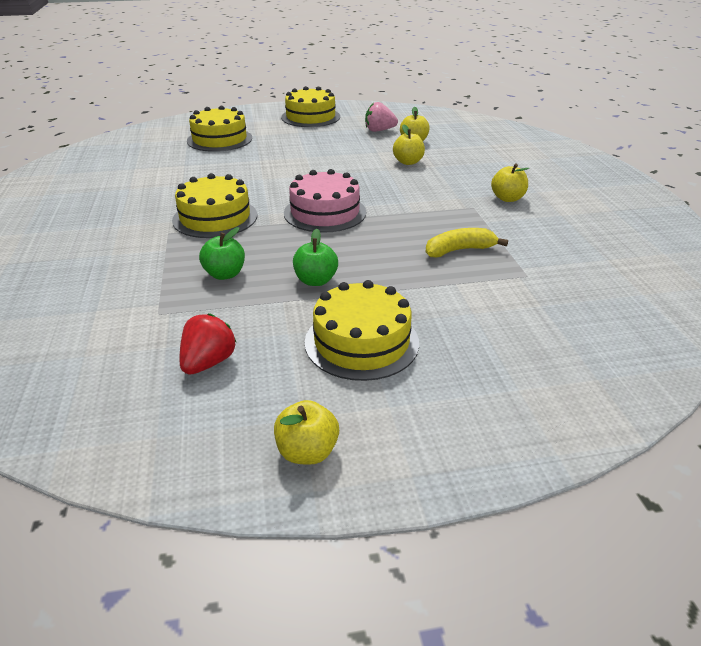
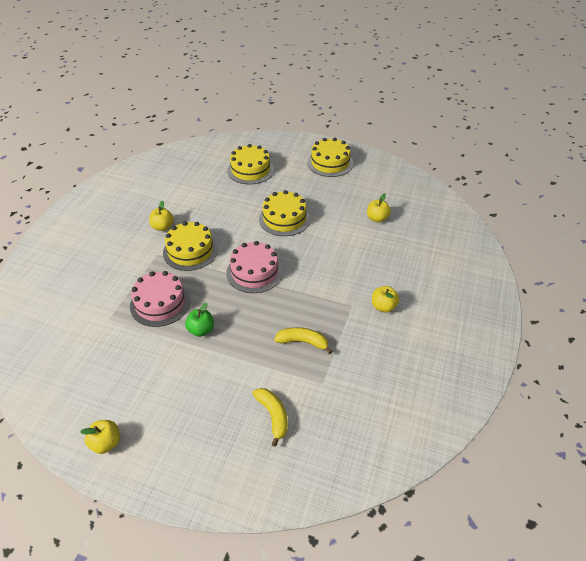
camera: 30 degrees right, 10 degrees up
(208, 362) = (107, 365): red strawberry -> none
(225, 274) = (160, 303): green apple -> pink cake
(361, 342) = (185, 388): yellow cake -> yellow cake (284, 219)
(379, 130) = (364, 196): pink strawberry -> none
(408, 162) = (352, 240): yellow apple -> yellow apple (163, 227)
(511, 325) = (273, 416): none -> yellow banana

